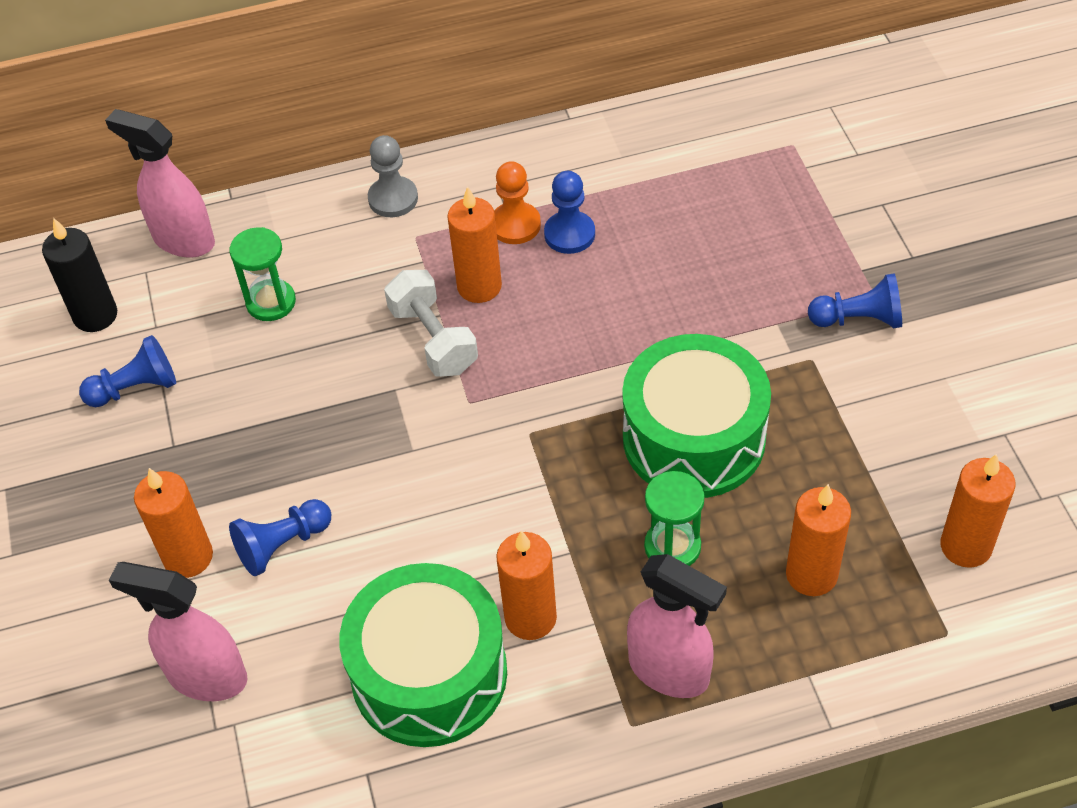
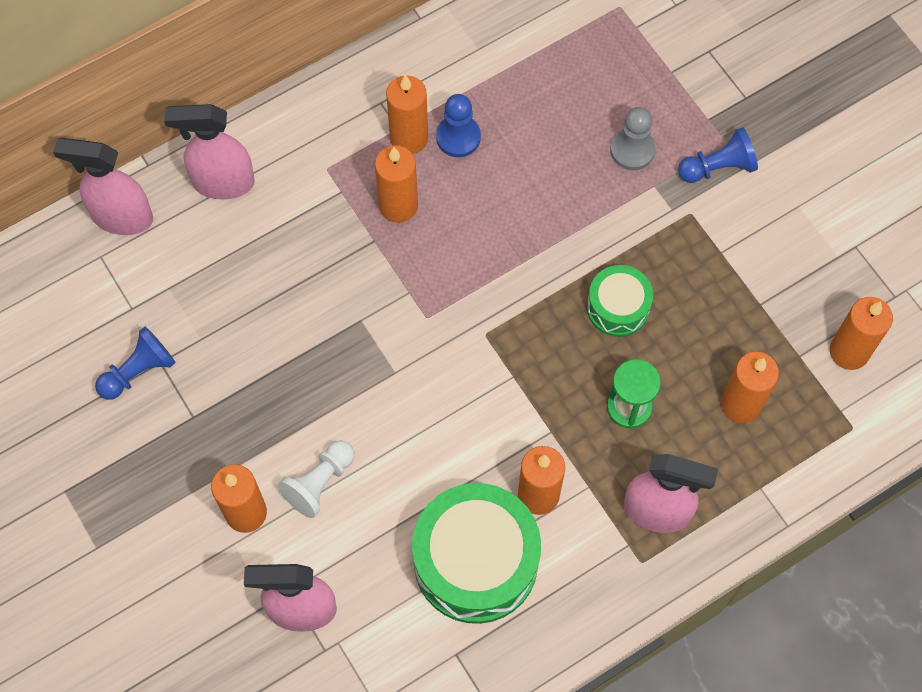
camera: 20 degrees left, 15 degrees up
(95, 315) = (73, 310): black candle -> none
(271, 302) = (224, 261): green hourglass -> none
(282, 545) = (319, 483): blue pawn -> white pawn
(300, 229) = (223, 183): none -> pink spray bottle
(393, 199) = (293, 134): grey pawn -> grey pawn (632, 150)
(433, 339) = (377, 265): white dumbbell -> none
(515, 225) = (409, 138): orange pawn -> orange candle
(693, 438) = (618, 307): green drum -> green drum, size x0.54

